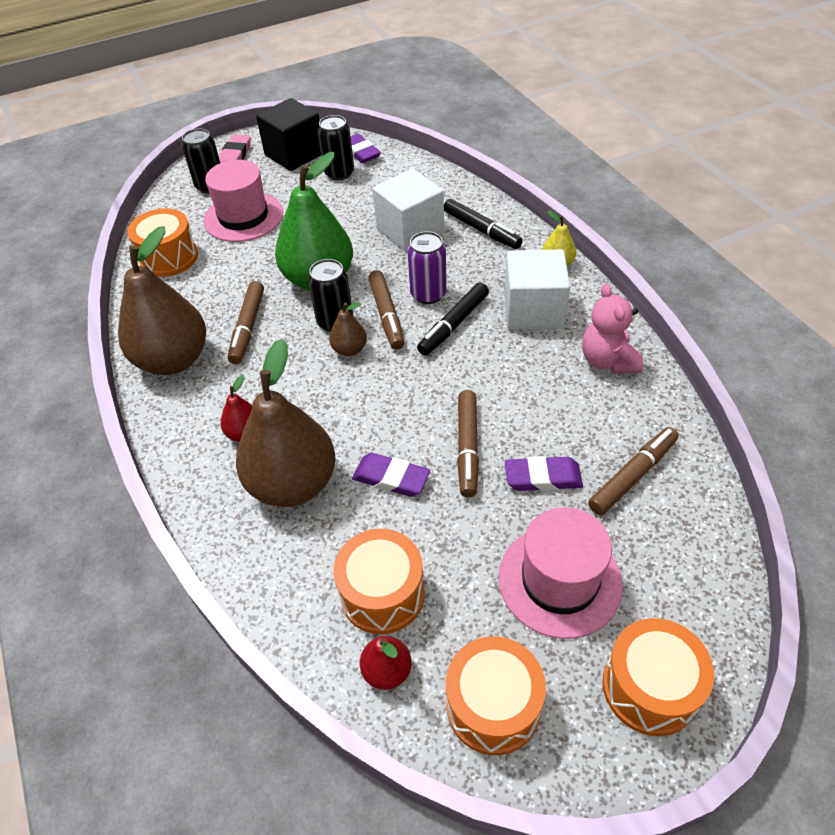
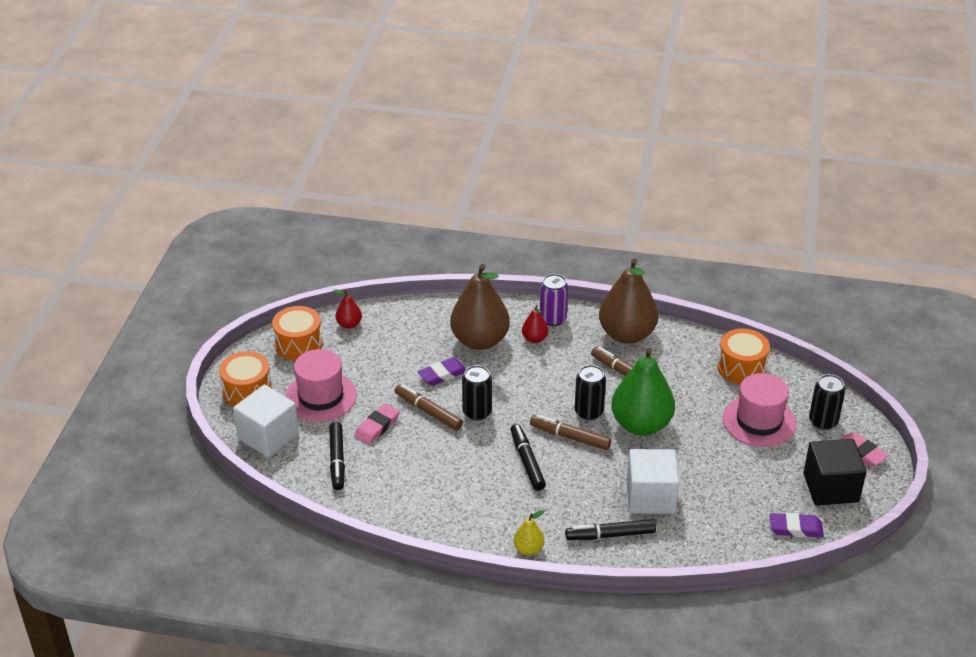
camera: 125 degrees right, 10 degrees down
(339, 173) = (773, 499): black can -> black can (477, 412)
(349, 349) = (556, 406): brown pear -> none
(382, 594) = (384, 340): orange drum -> none
(428, 294) = (569, 466): purple can -> purple can (553, 319)
(533, 311) = (497, 505): white cube -> white cube (268, 436)
(542, 477) = (377, 427): purple eraser -> pink eraser
(608, 361) = (418, 509): pink teddy bear -> none
(633, 475) = (337, 460): brown marker -> black marker

